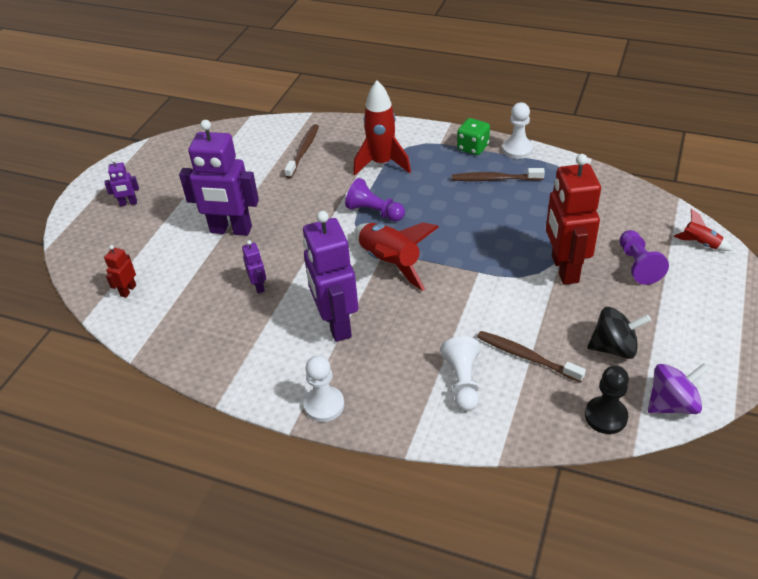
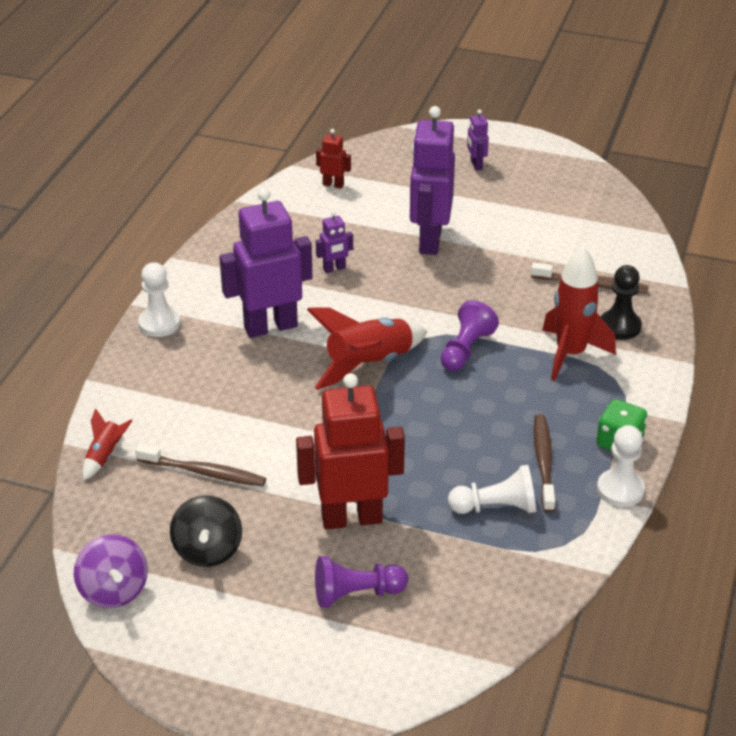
camera: 85 degrees right, 5 degrees down
(462, 382) = (174, 420): white pawn -> white pawn (496, 507)
(526, 356) = (204, 472): brown toothbrush -> brown toothbrush turned 75 degrees clockwise
(605, 416) = (107, 530): black pawn -> black pawn (620, 326)
(700, 244) = (400, 672): red rocket -> red rocket (105, 456)

